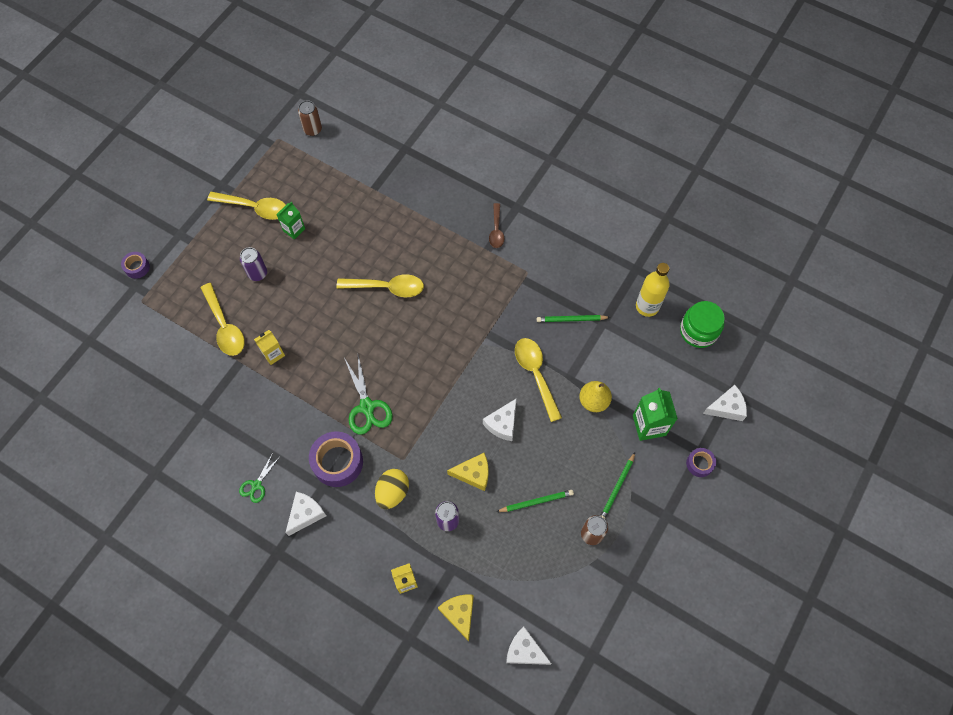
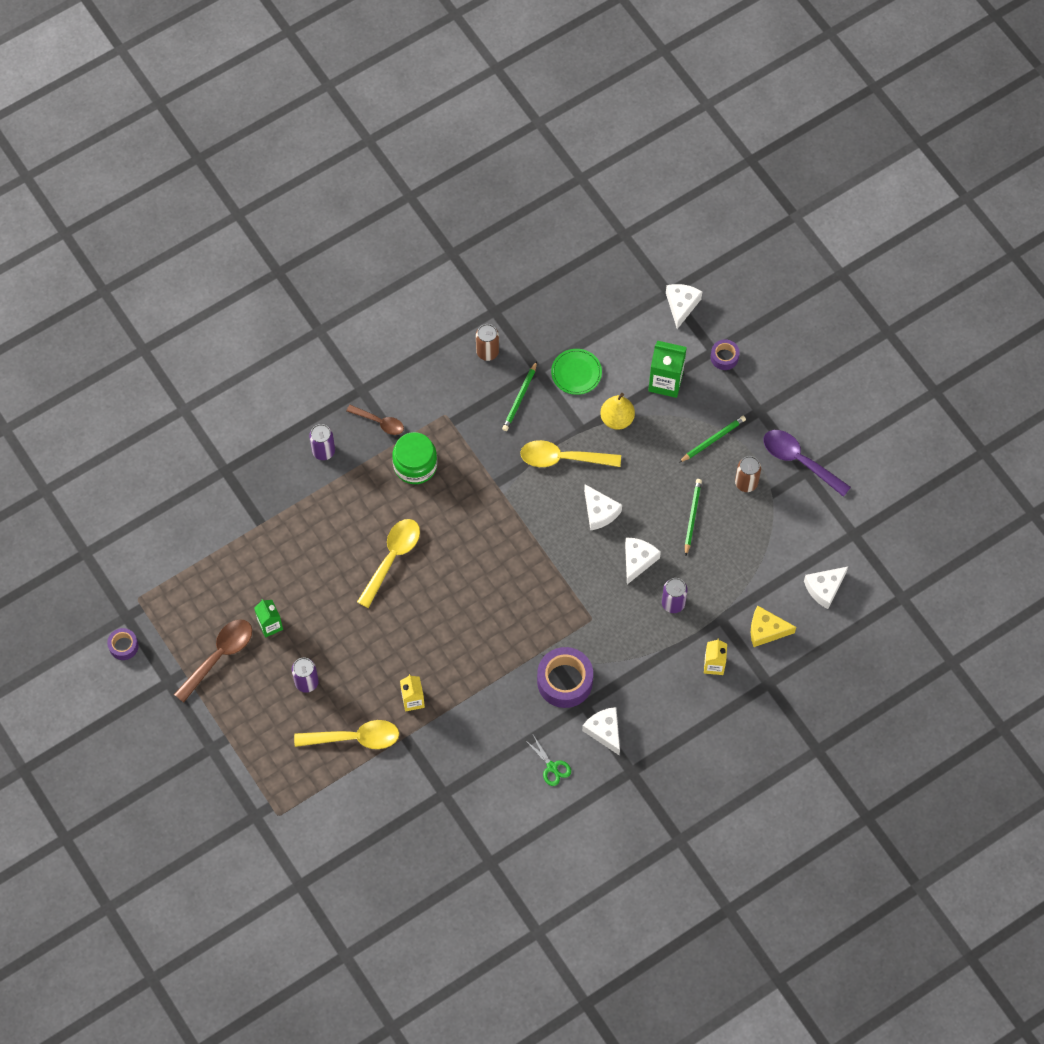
camera: 65 degrees left, 0 degrees up
(137, 267) = (232, 806): purple tape -> purple tape (123, 646)
(255, 208) = (219, 656): yellow spoon -> brown spoon
(313, 130) = (146, 557): brown can -> brown can (487, 352)
(367, 407) = (519, 631): green scissors -> none
(392, 492) = (621, 642): yellow egg -> none
(453, 203) = (323, 451): none -> purple can
(473, 474) = (638, 560): yellow cheese -> white cheese
(617, 352) = (576, 373): none -> green plate
(617, 488) = (713, 440): green pencil -> green pencil turned 90 degrees counterclockwise
(637, 572) = (799, 461): none -> purple spoon
(647, 306) = (541, 322): yellow bottle -> none
(698, 331) = (591, 289): green jar -> green jar (415, 465)

